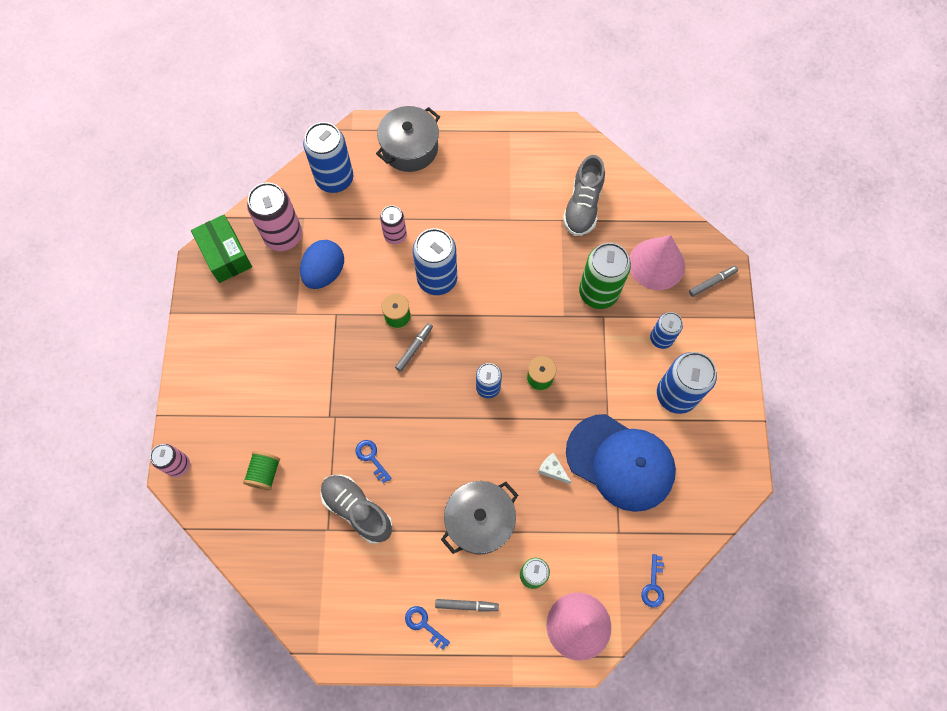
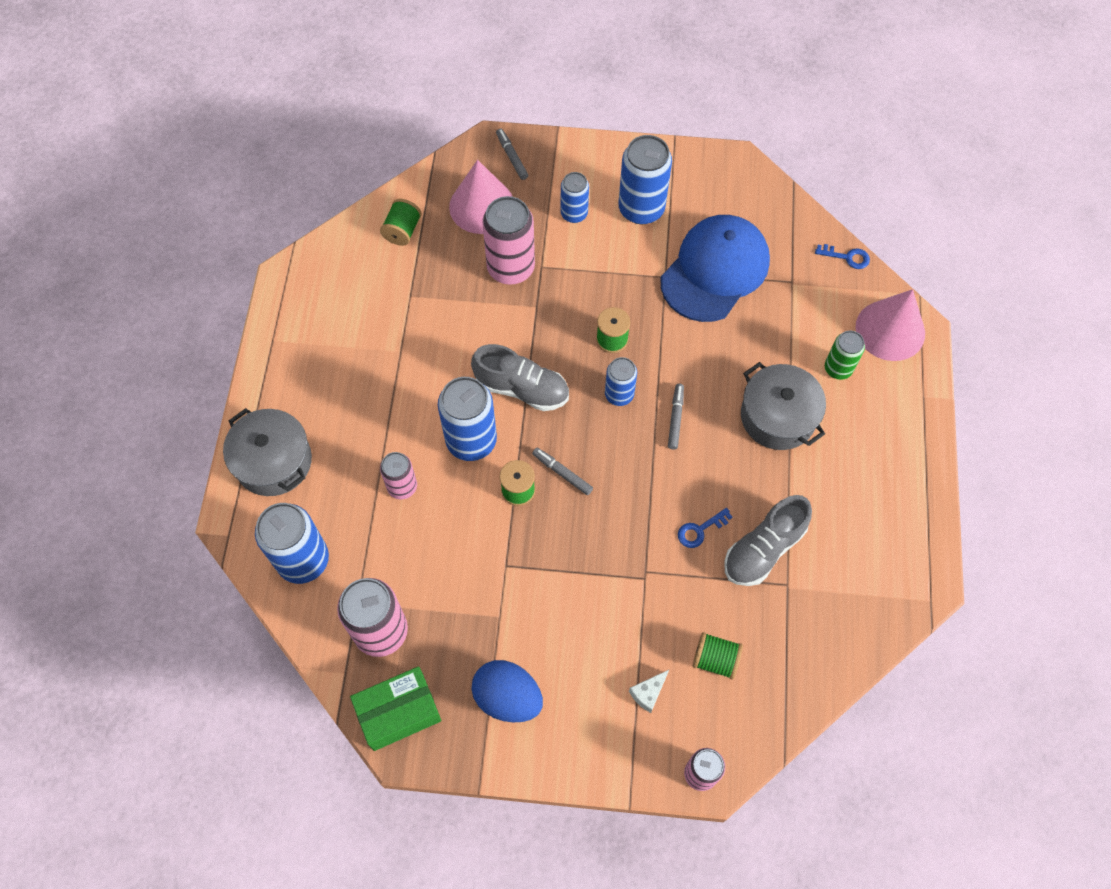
camera: 85 degrees left, 5 degrees down
(324, 272) = (444, 578): blue egg -> blue egg (508, 697)
(423, 624) = (894, 483): blue key -> none
(466, 605) = (872, 437): grey marker -> grey marker (675, 418)
(552, 470) = (721, 337): white cheese -> white cheese (648, 693)
(582, 206) = (395, 271): grey shoe -> grey shoe (522, 388)
(598, 292) = (511, 268): green can -> pink can
(622, 207) = (402, 231): none -> green spool

